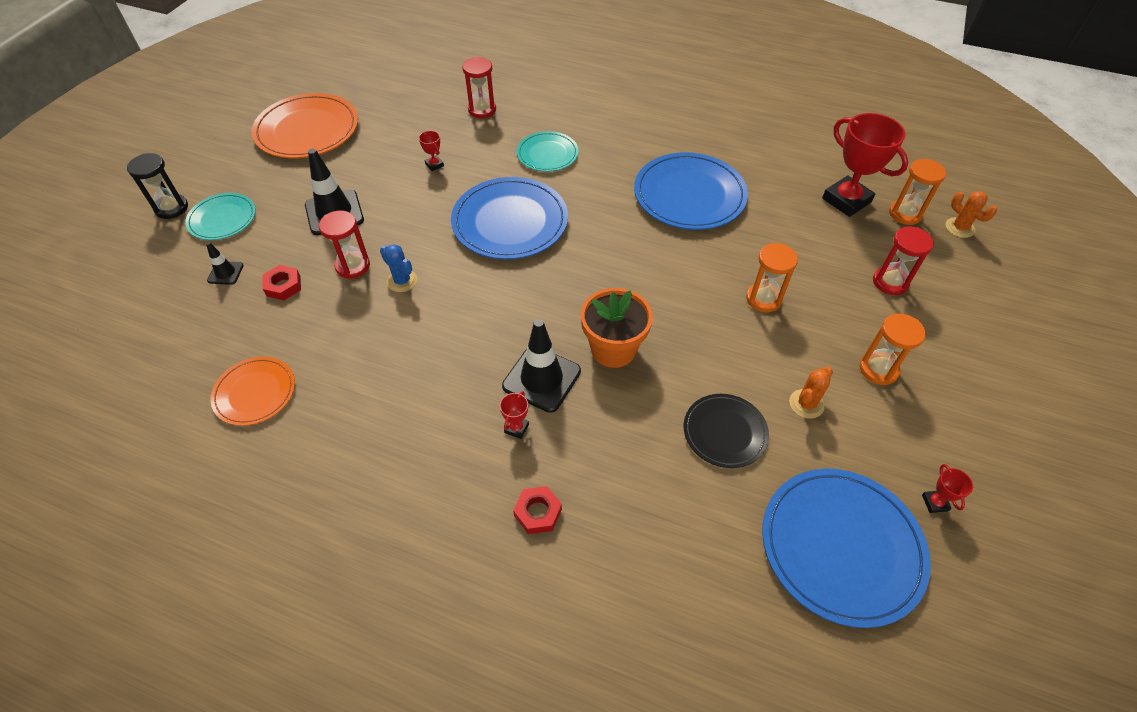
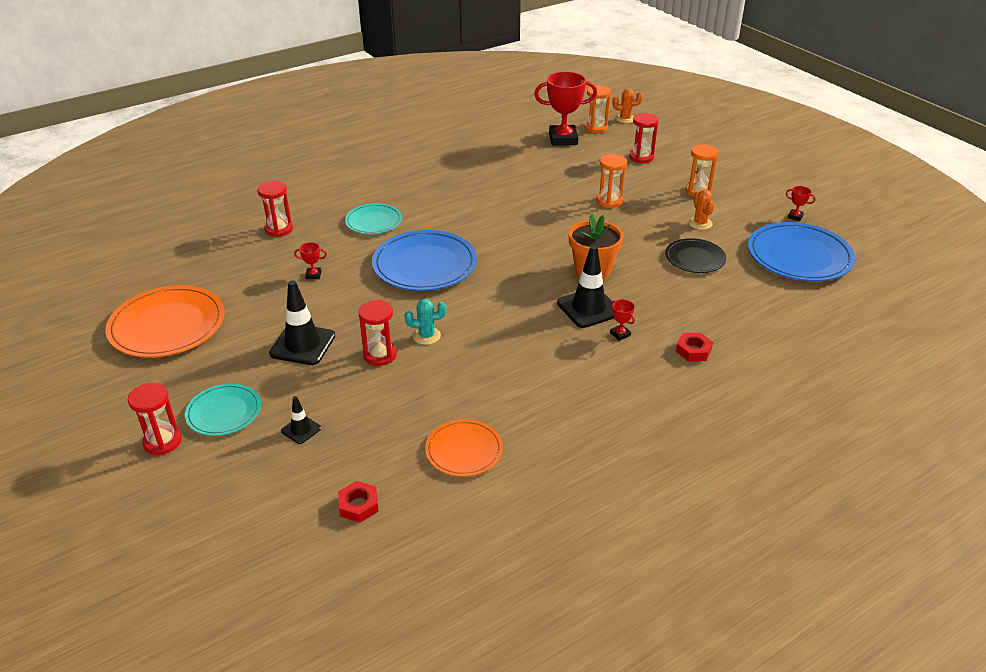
camera: 55 degrees left, 15 degrees down
(171, 208) = (162, 442): black hourglass -> red hourglass
(283, 286) = (358, 400): red nut -> red nut (358, 505)
(402, 281) = (426, 336): blue cactus -> turquoise cactus
(689, 195) = (491, 186): blue plate -> none

